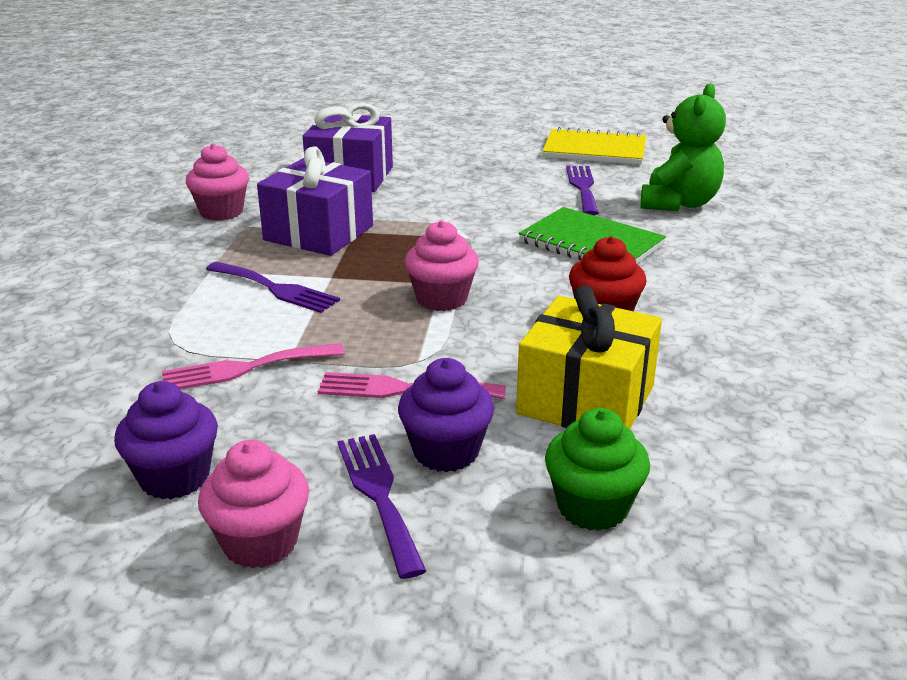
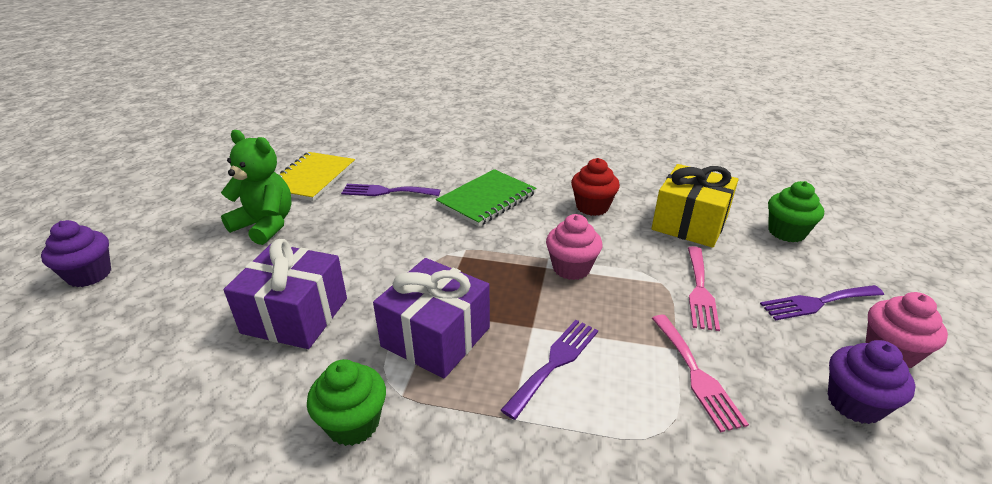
camera: 85 degrees left, 5 degrees up
(221, 212) = (353, 423): pink cupcake -> green cupcake
(446, 452) = (762, 275): purple cupcake -> purple cupcake (89, 275)
(679, 203) = (430, 161): green teddy bear -> green teddy bear (265, 225)

